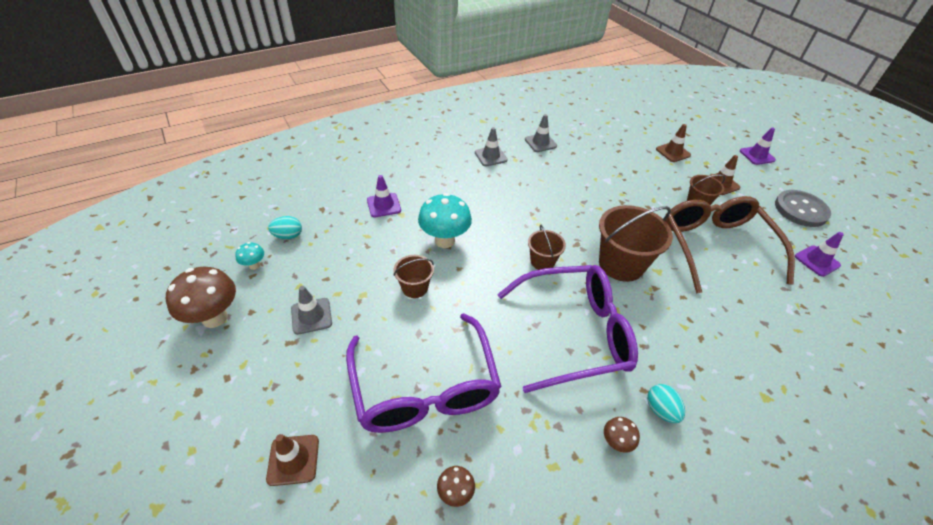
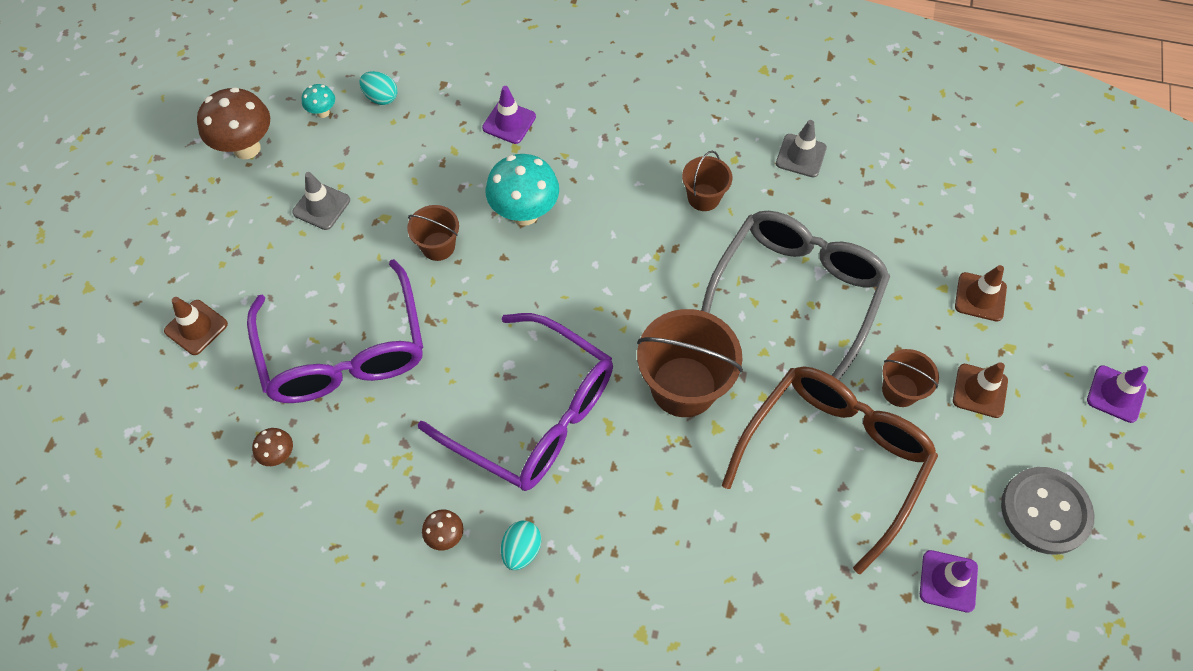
camera: 45 degrees right, 15 degrees up
(425, 388) = (344, 352): purple glasses -> purple glasses turned 45 degrees counterclockwise
(490, 156) = (708, 134): grey traffic cone -> none
(542, 261) = (599, 315): brown bucket -> brown bucket (703, 197)
(610, 193) = (796, 293): none -> grey glasses

